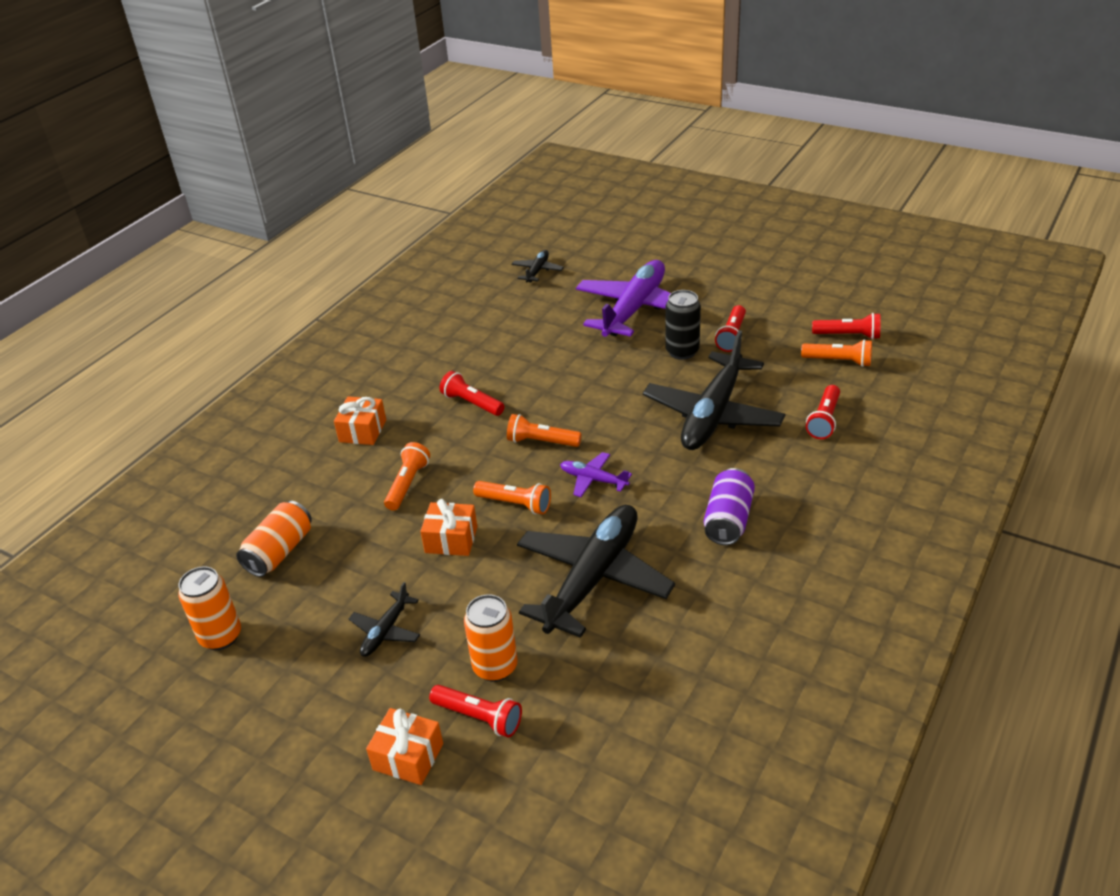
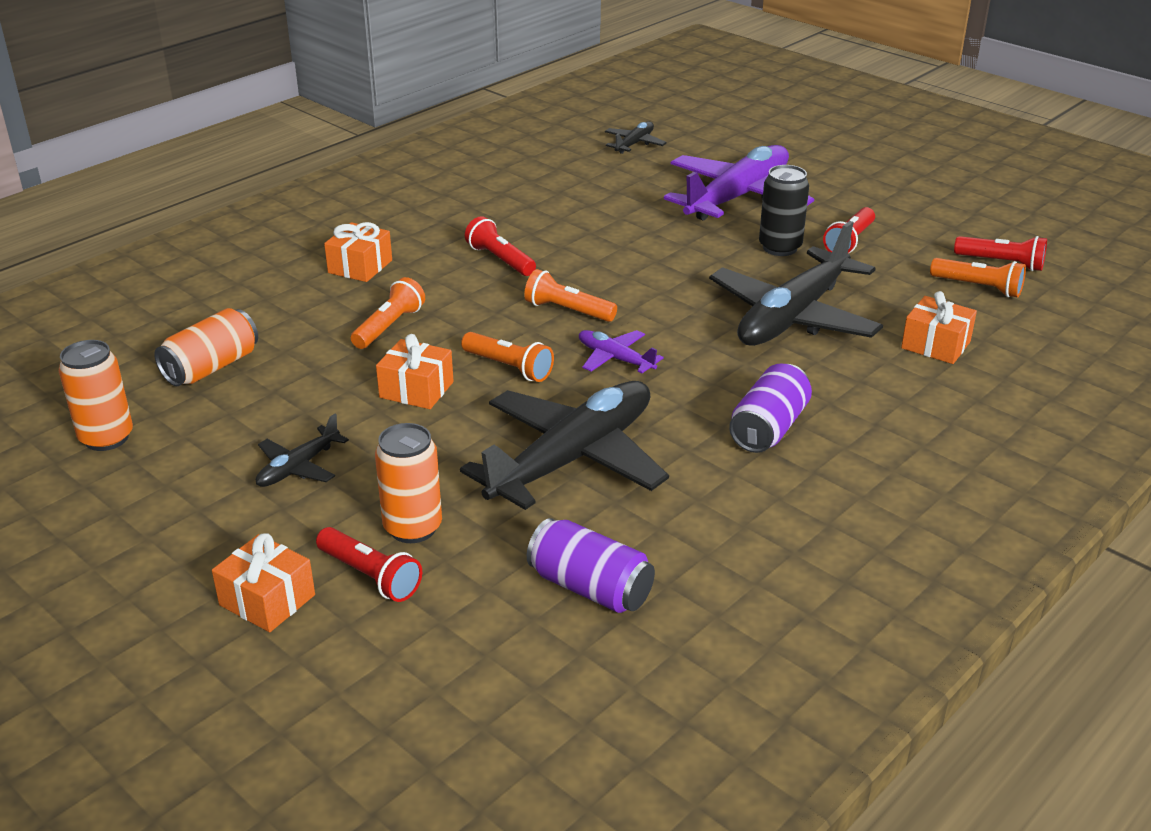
camera: 10 degrees right, 5 degrees down
(646, 690) = (590, 588): none -> purple can
(824, 420) = (935, 345): red flashlight -> orange gift

